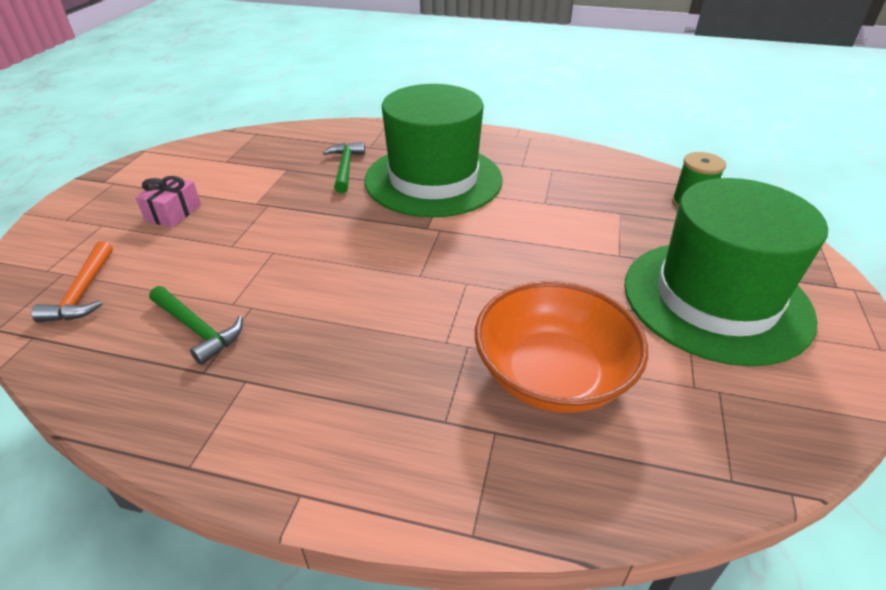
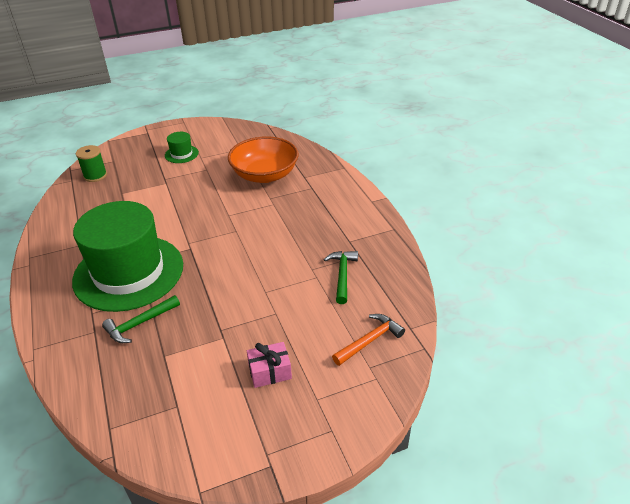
camera: 125 degrees left, 0 degrees up
(716, 299) = (181, 154): green hat -> green hat, size x0.40

